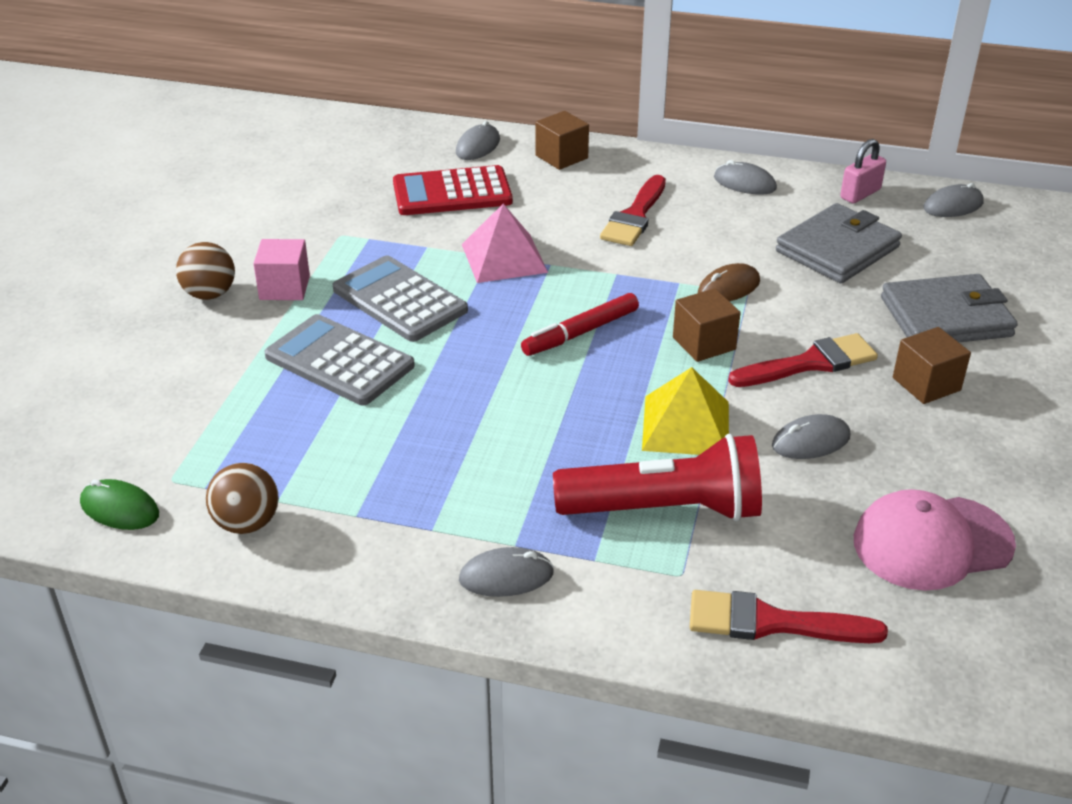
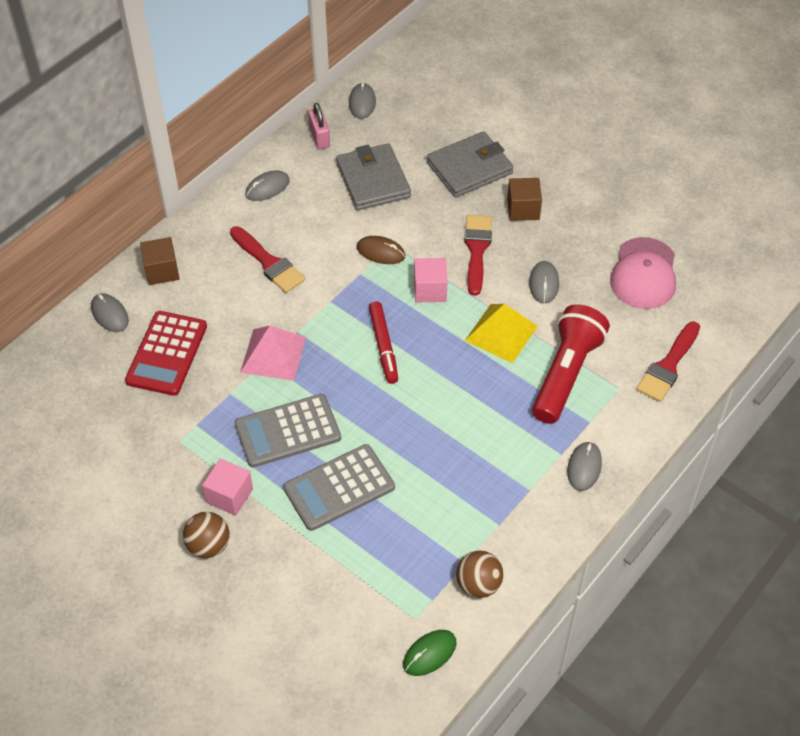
camera: 65 degrees left, 15 degrees up
(704, 343) = (430, 290): brown cube -> pink cube
(728, 288) = (381, 252): brown mouse -> brown mouse turned 60 degrees counterclockwise
(946, 317) = (469, 168): grey wallet -> grey wallet turned 45 degrees clockwise

